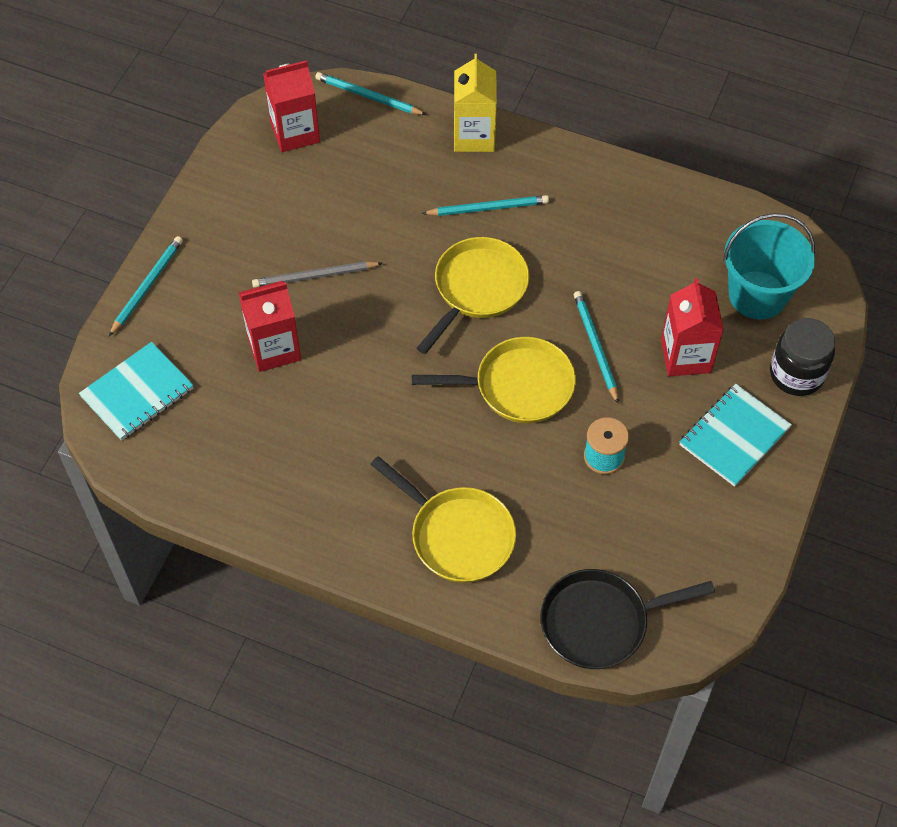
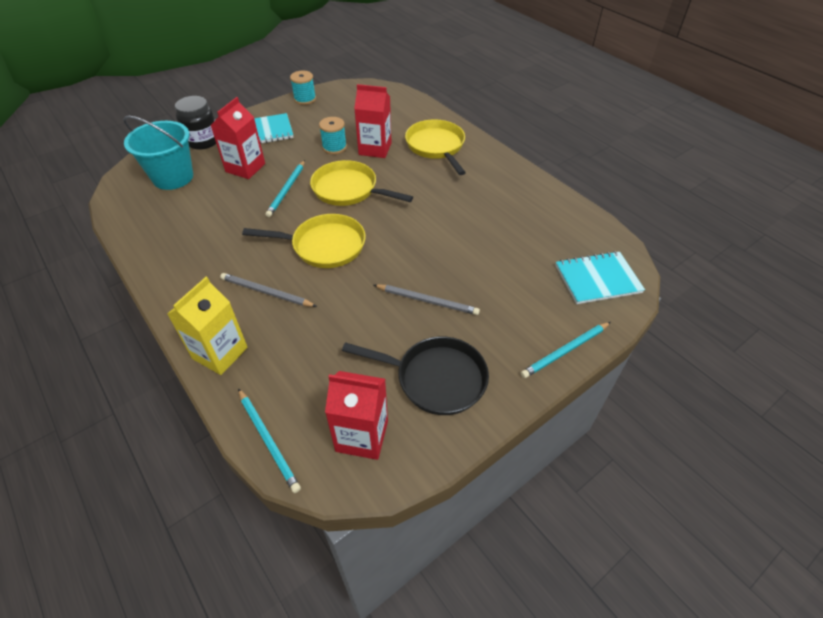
camera: 150 degrees left, 10 degrees down
(274, 348) = (485, 267): red carton -> red carton (375, 149)
(477, 289) = (324, 246): yellow pan -> yellow pan turned 150 degrees counterclockwise
(488, 208) = (266, 292): turquoise pencil -> grey pencil
(601, 622) = (395, 101): black pan -> black pan (435, 378)
(751, 548) = (305, 99): none -> turquoise spool

